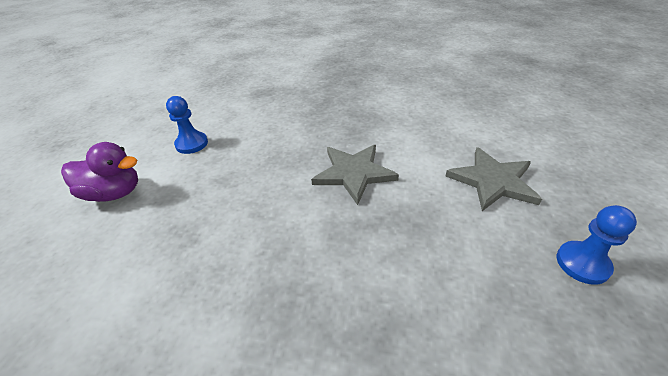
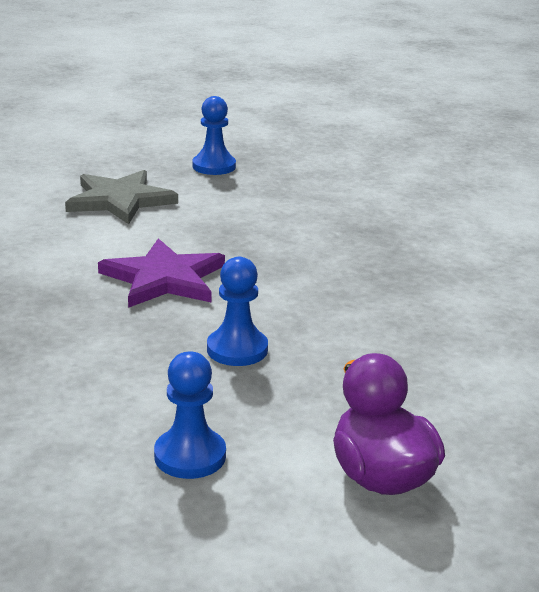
camera: 120 degrees left, 15 degrees down
(254, 180) = (237, 349): none -> blue pawn
(354, 173) = (164, 278): grey star -> purple star

